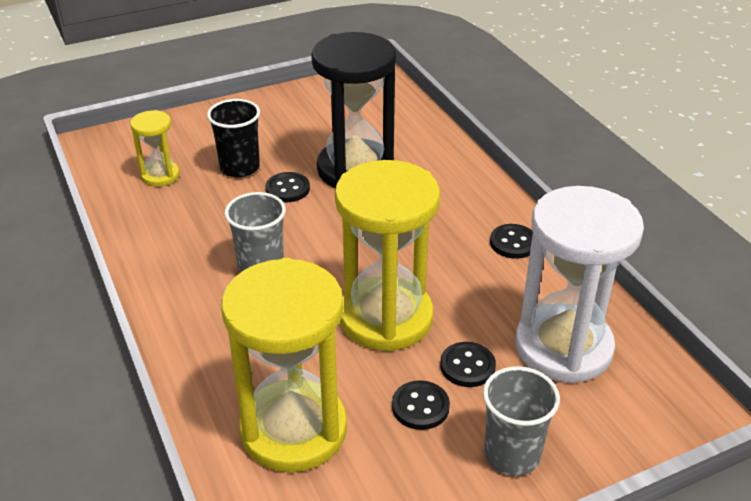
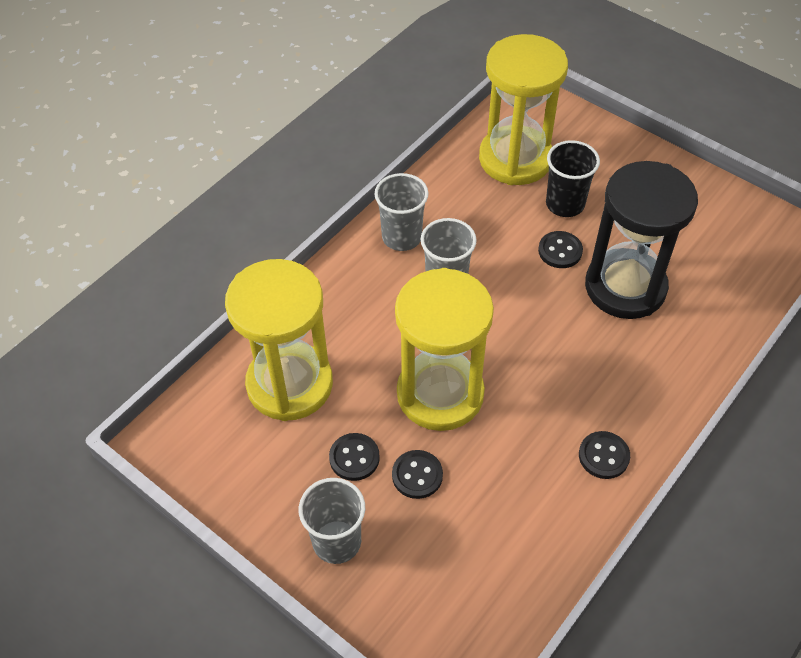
camera: 65 degrees right, 15 degrees up
(160, 175) = (515, 159): yellow hourglass -> yellow hourglass, size x2.05
(179, 279) = (402, 237): none -> grey cup
(563, 347) = (482, 543): white hourglass -> none

